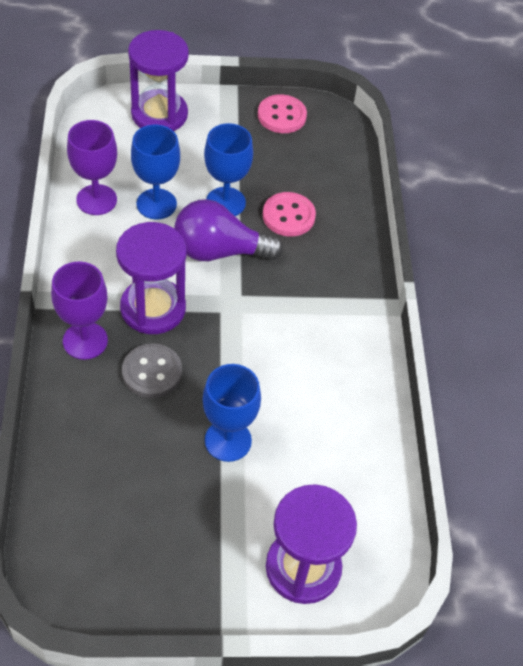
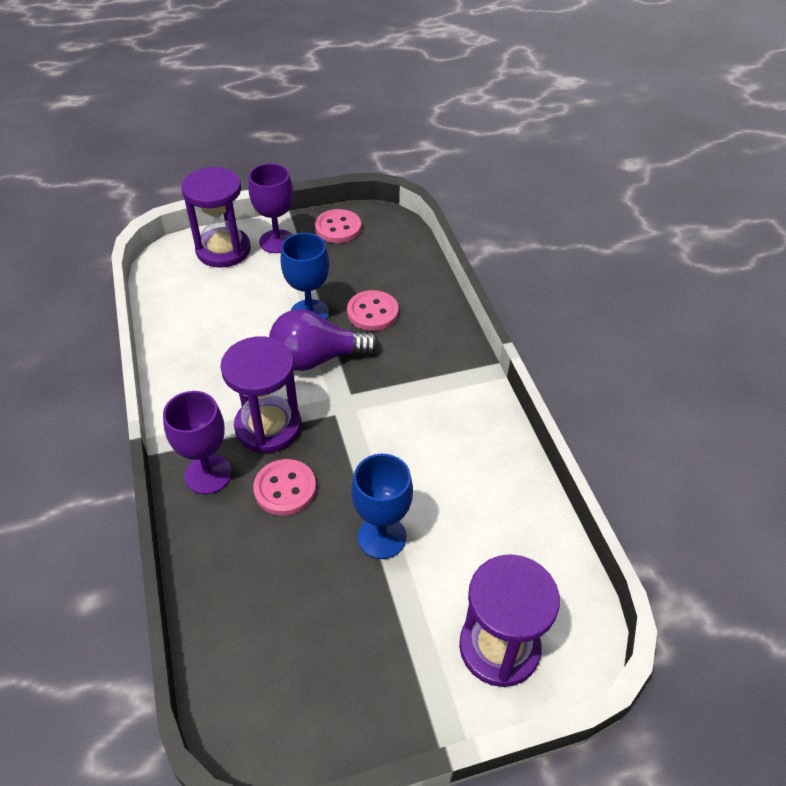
camera: 10 degrees left, 5 degrees down
(96, 200) = (183, 338): purple goblet -> purple goblet (277, 241)
(152, 372) = (285, 489): grey button -> pink button
(156, 204) = (243, 329): blue goblet -> none

